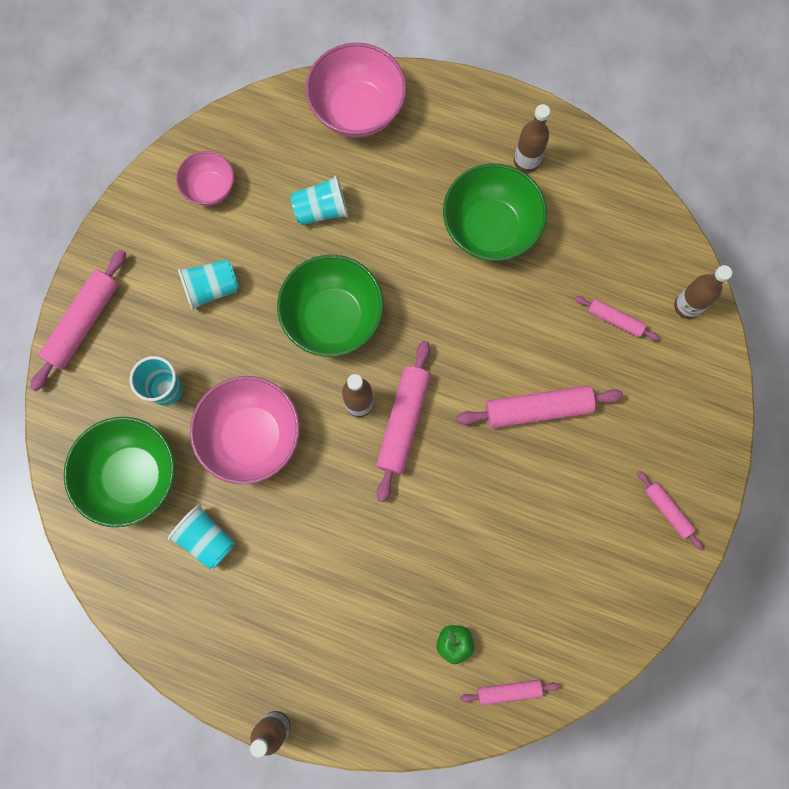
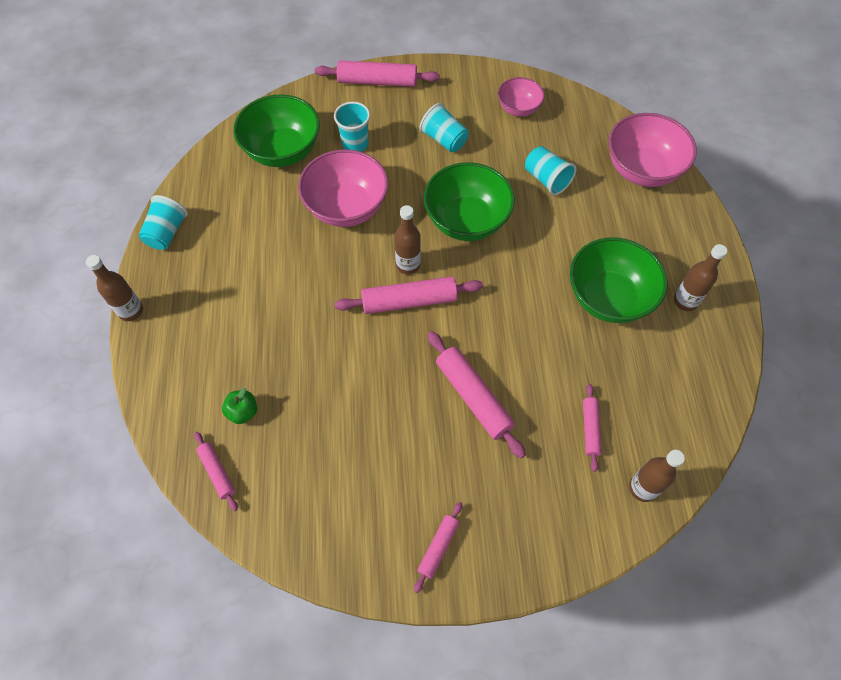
camera: 65 degrees right, 15 degrees down
(206, 539) = (256, 211): turquoise cup -> turquoise cup (167, 232)

